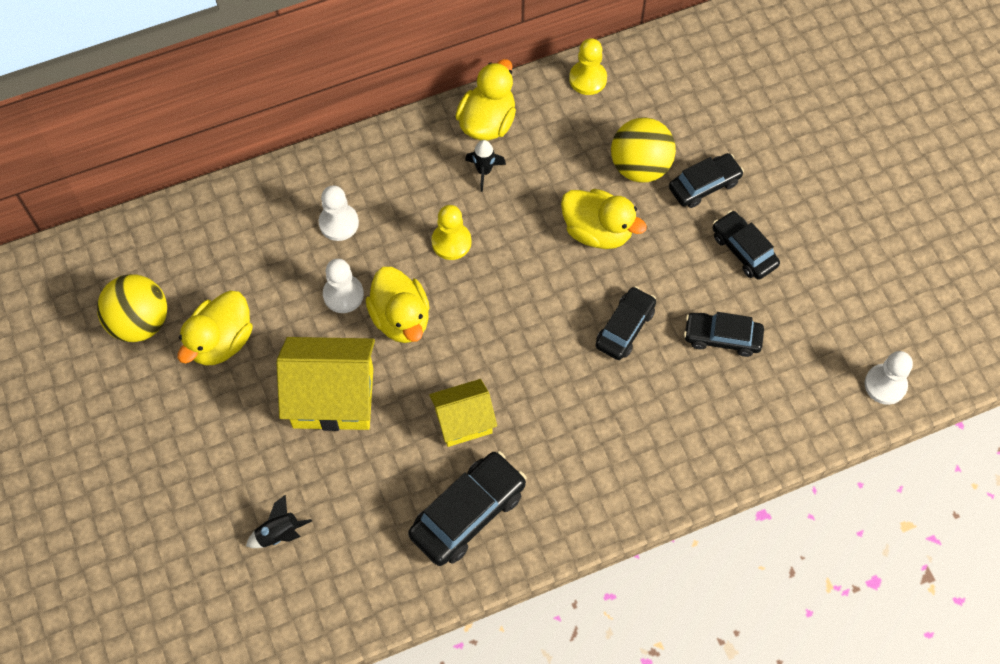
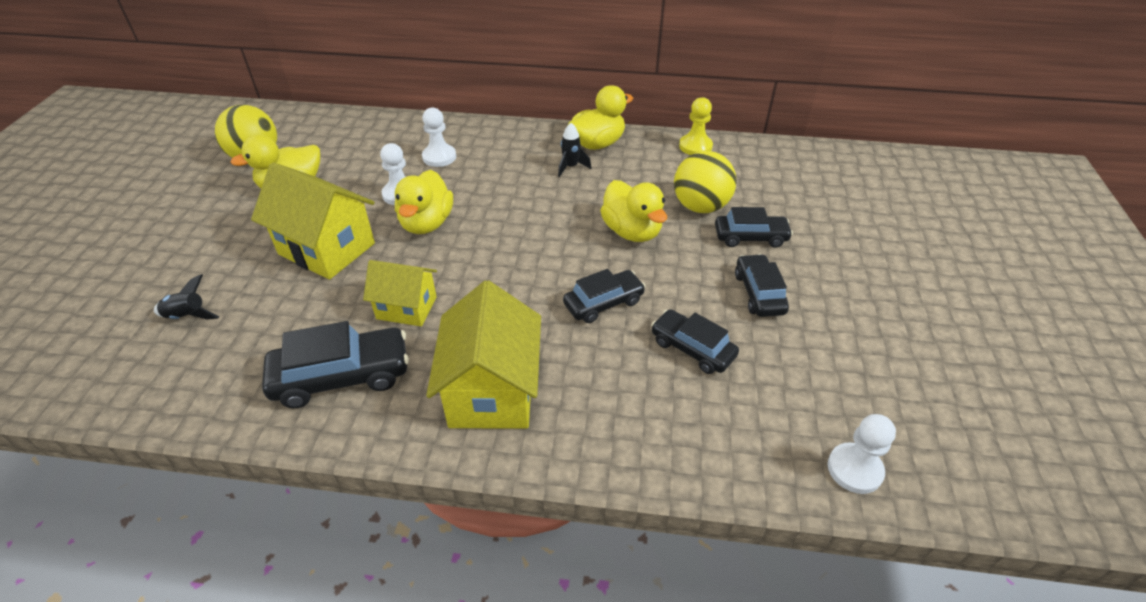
camera: 30 degrees right, 20 degrees down
(451, 242) = (508, 195): yellow pawn -> none
(596, 461) = (492, 391): none -> yellow house

